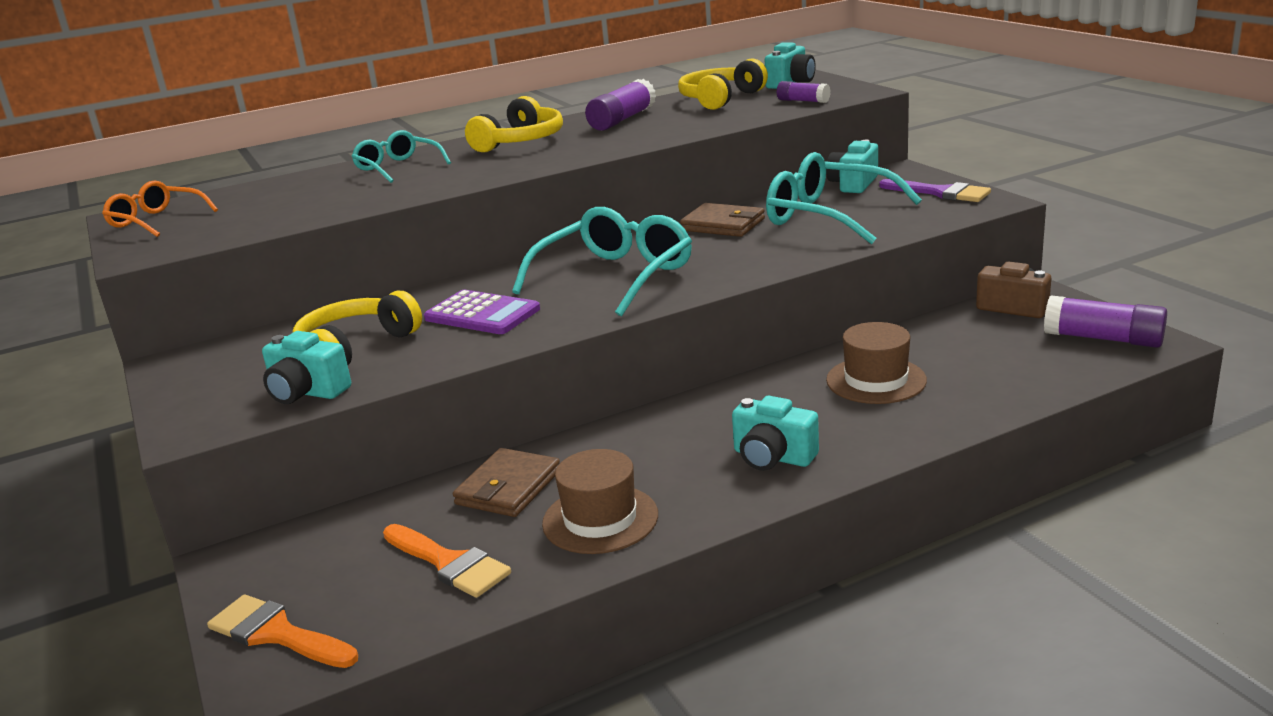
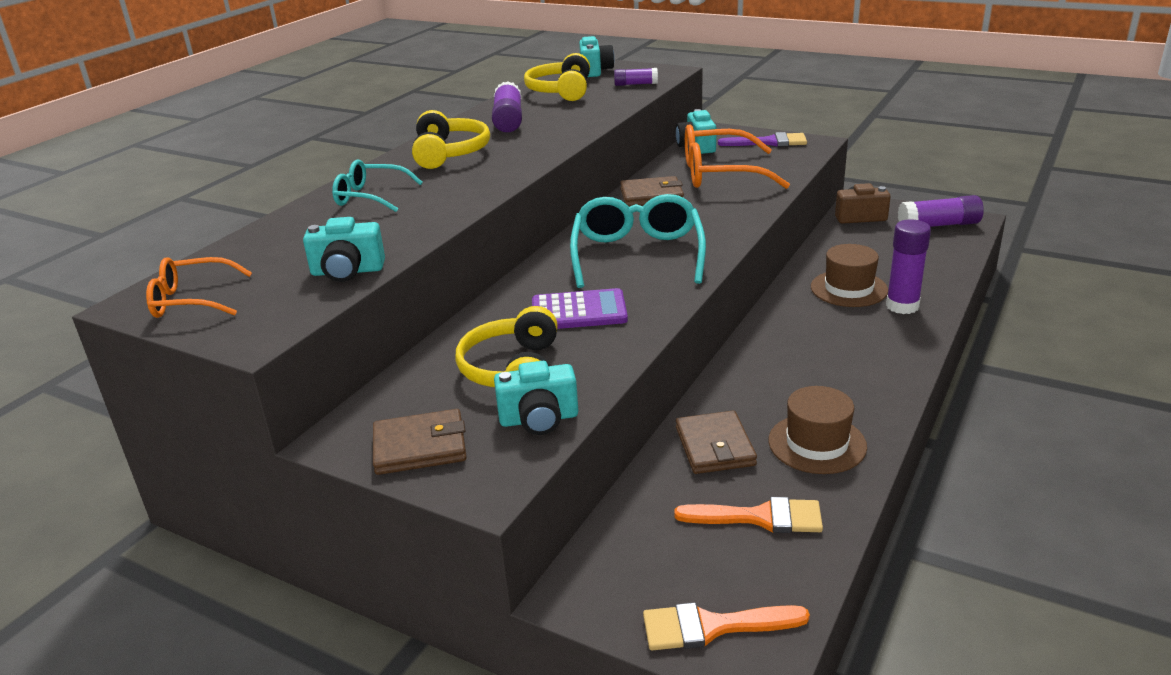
camera: 35 degrees left, 5 degrees up
(203, 386) = (420, 447): none -> brown wallet
(772, 457) = (863, 361): turquoise camera -> turquoise camera (347, 271)
(828, 216) = (720, 174): turquoise glasses -> orange glasses
(908, 415) = (902, 306): none -> purple glue stick

